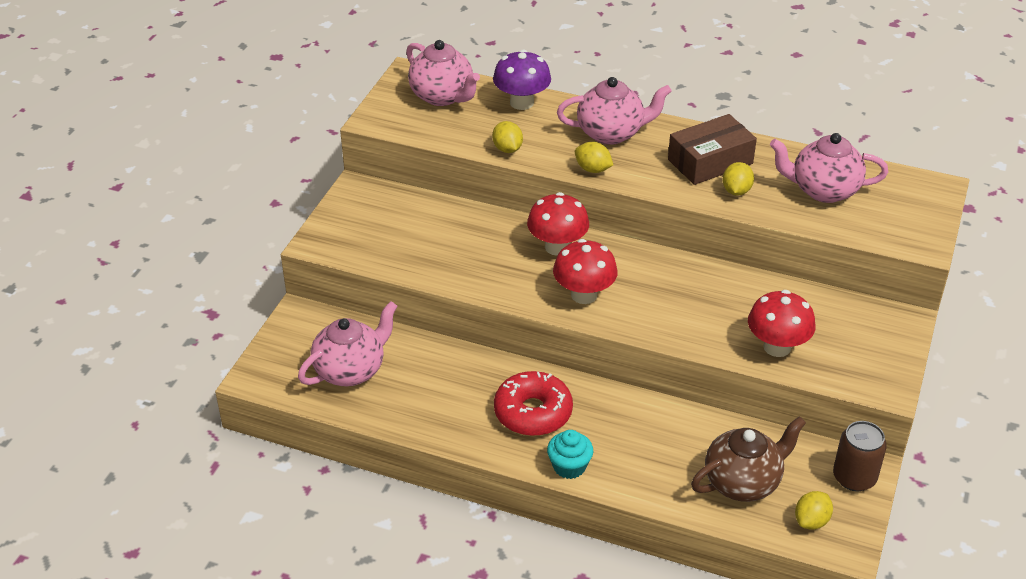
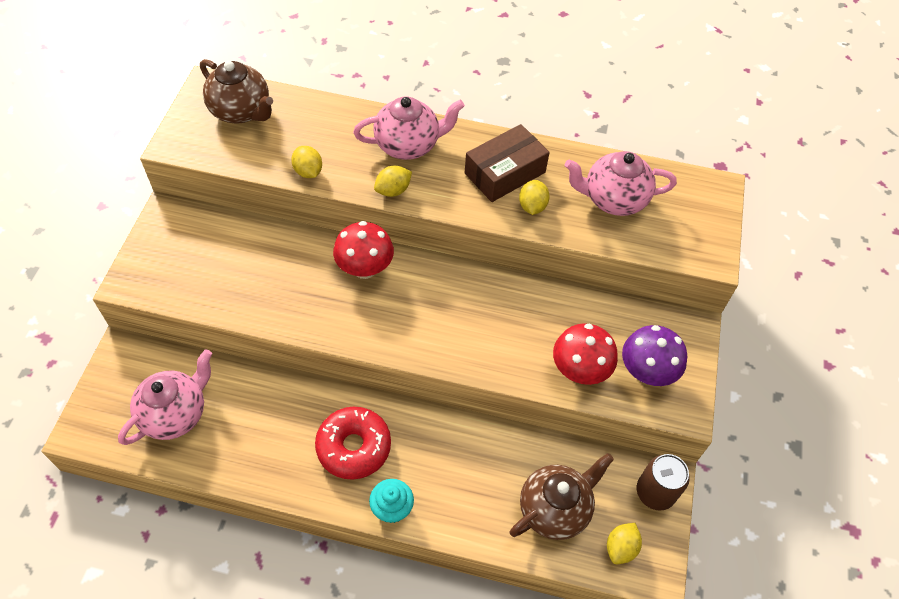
camera: 10 degrees left, 15 degrees up
(442, 96) = (241, 111): pink teapot -> brown teapot
(521, 102) = (319, 114): purple mushroom -> purple mushroom (646, 372)
(584, 295) = (393, 324): red mushroom -> none
(593, 169) = (393, 190): yellow lemon -> yellow lemon turned 60 degrees counterclockwise

